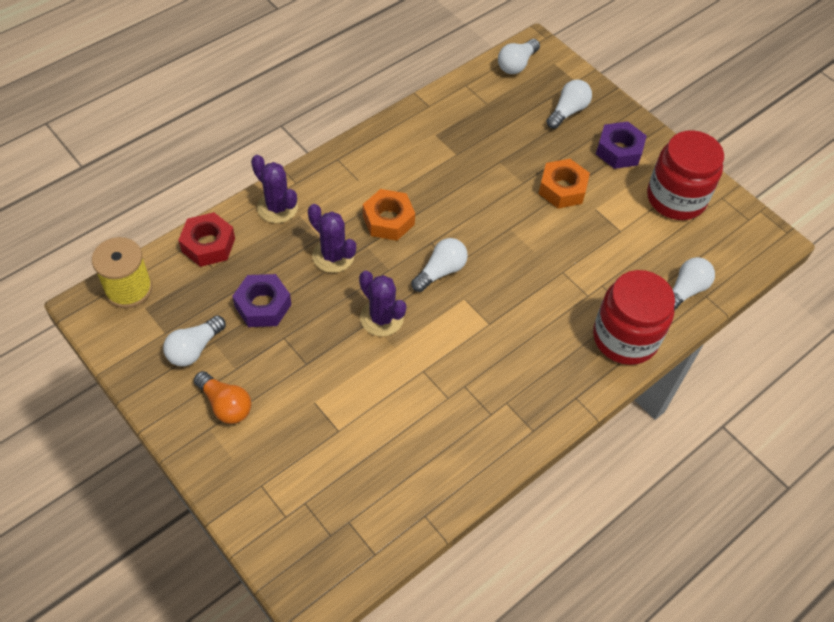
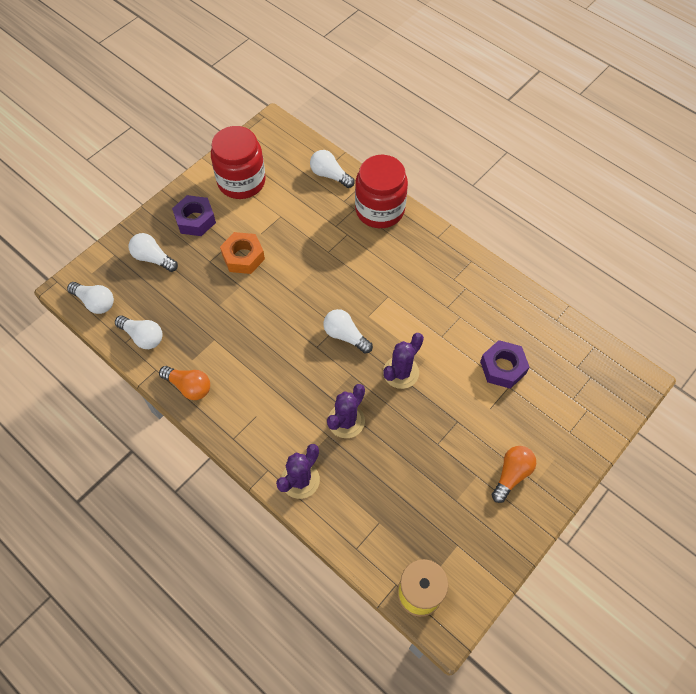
camera: 95 degrees left, 5 degrees up
(194, 349) = (467, 514): white light bulb -> white light bulb (143, 337)
(208, 245) = (355, 532): red nut -> none
(263, 305) = (410, 468): purple nut -> purple nut (503, 367)
(388, 220) = (299, 383): orange nut -> none
(403, 129) = (189, 386): none -> orange light bulb

